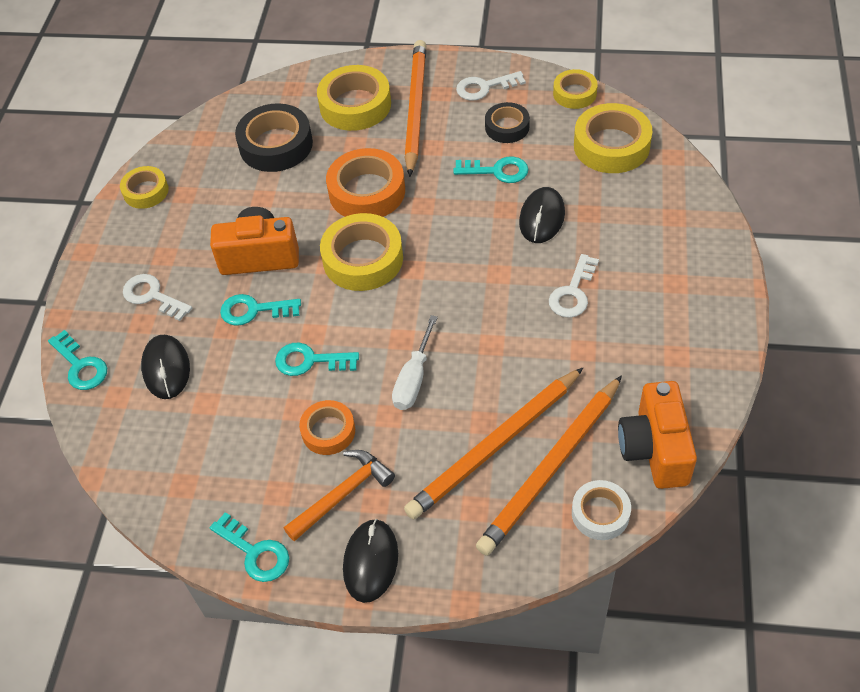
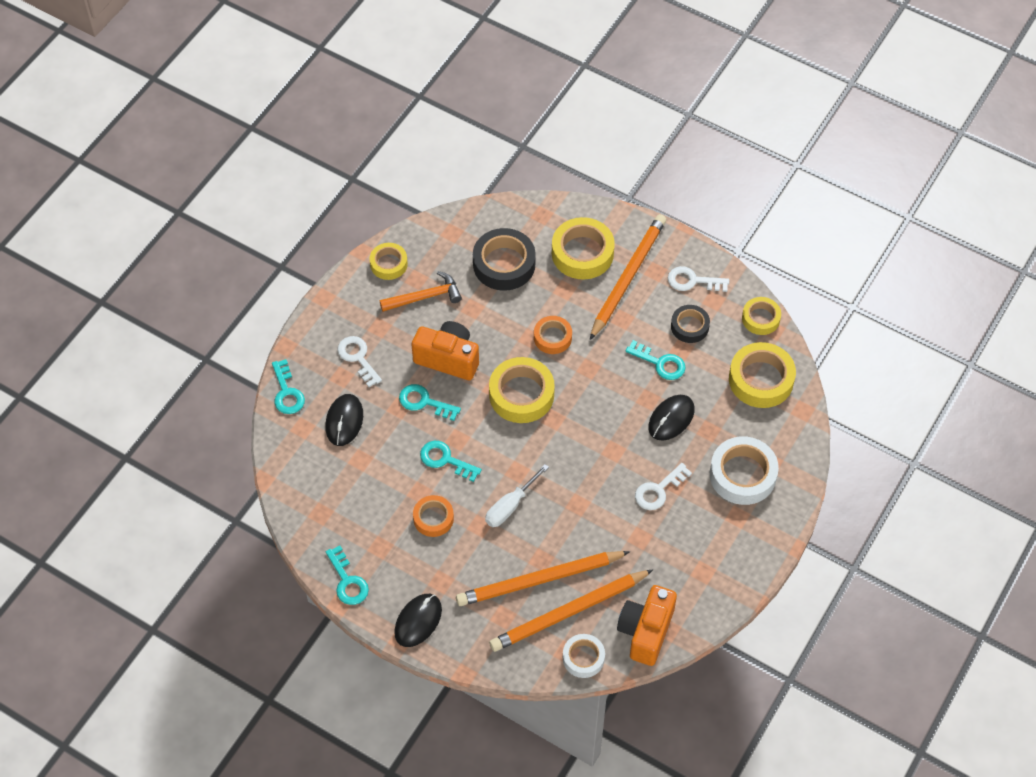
camera: 20 degrees right, 5 degrees up
(342, 494) = (421, 567): orange hammer -> orange hammer (424, 297)
(367, 191) = (552, 337): orange tape -> orange tape, size x0.60
(653, 240) = (742, 475): none -> white tape

